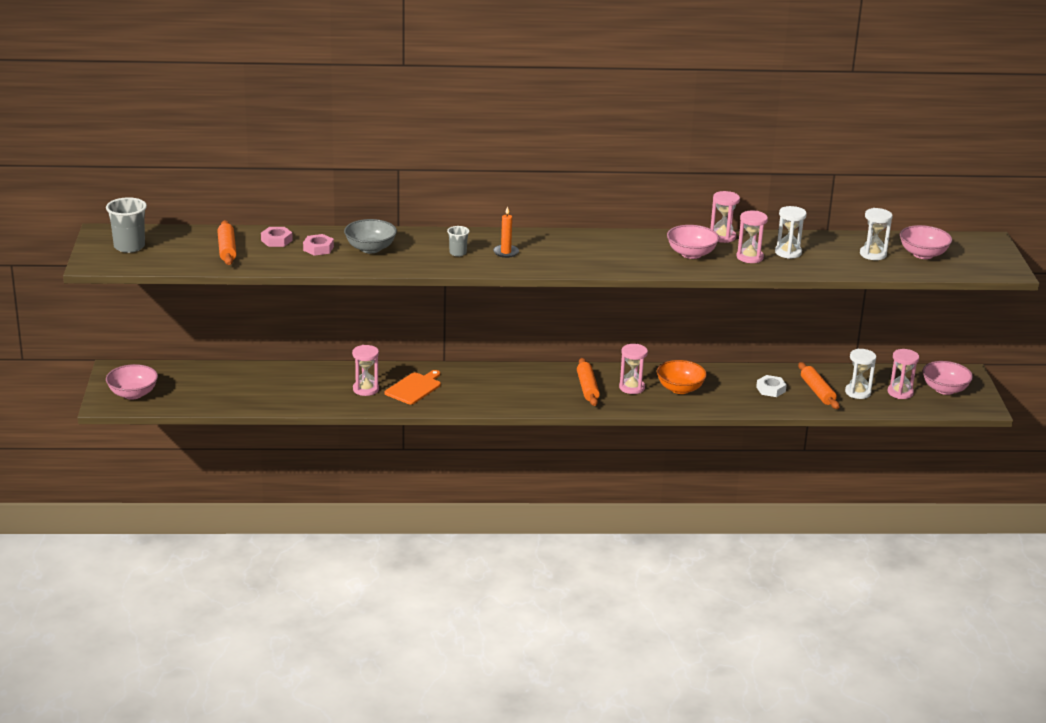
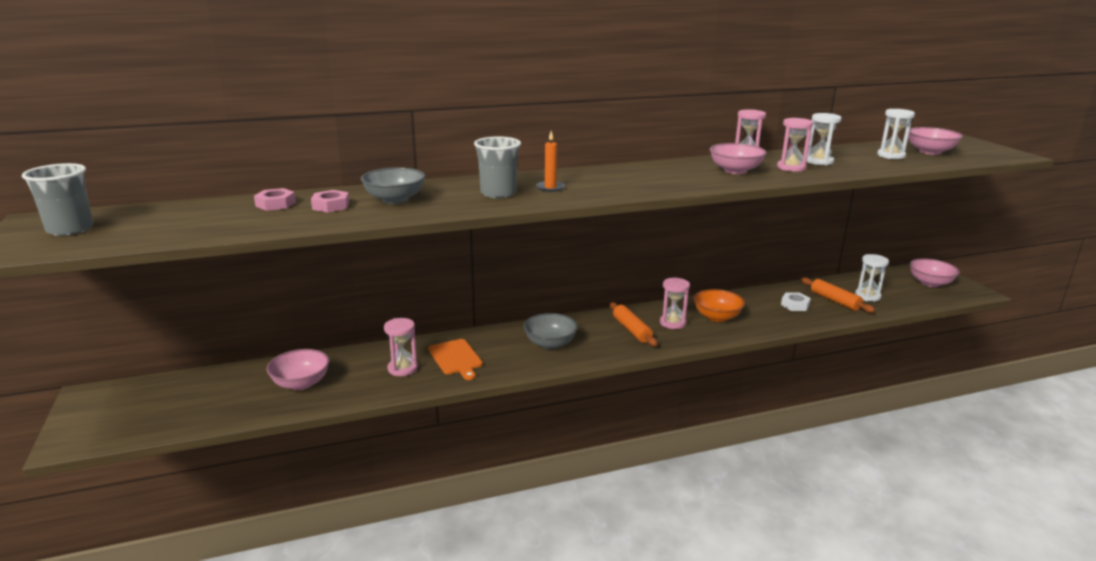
camera: 15 degrees left, 5 degrees down
(133, 394) = (109, 422): pink bowl -> pink bowl (301, 383)
(227, 249) = (211, 218): orange rolling pin -> none
(414, 388) = (456, 358): orange cutting board -> orange cutting board turned 135 degrees clockwise
(458, 253) = (498, 193): grey cup -> grey cup, size x1.79
(504, 388) = (550, 343): none -> grey bowl
(900, 392) = (900, 291): pink hourglass -> none

